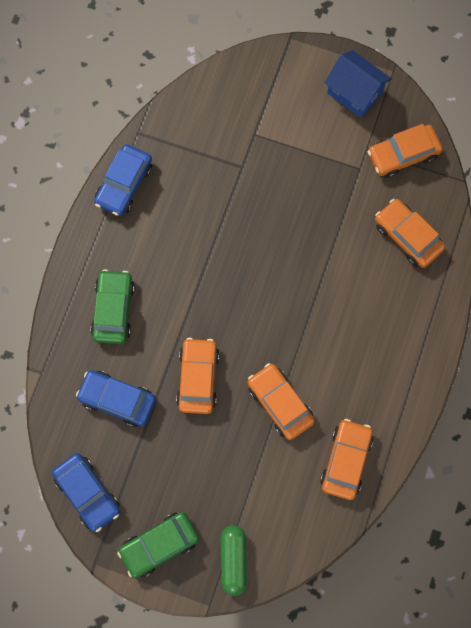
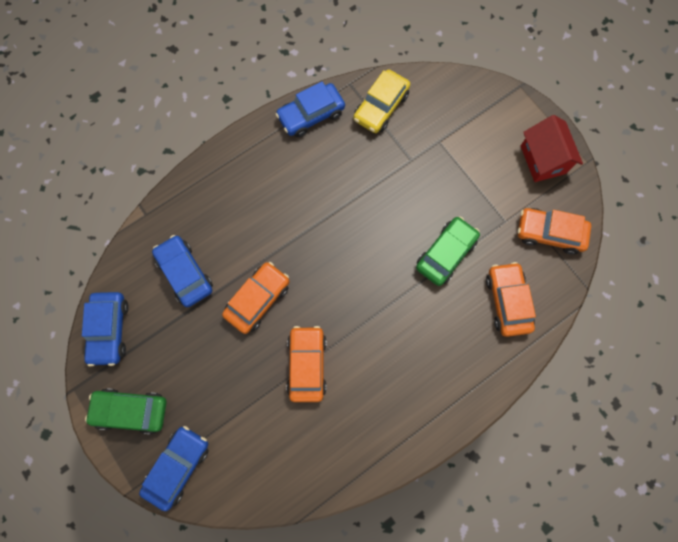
camera: 35 degrees right, 0 degrees up
(113, 309) = (233, 203): green car -> green car (446, 254)
(181, 136) = (381, 107): none -> yellow car
(233, 560) = (178, 466): green capsule -> blue car
(346, 460) = (326, 450): orange car -> none
(354, 93) = (543, 159): blue house -> red house

